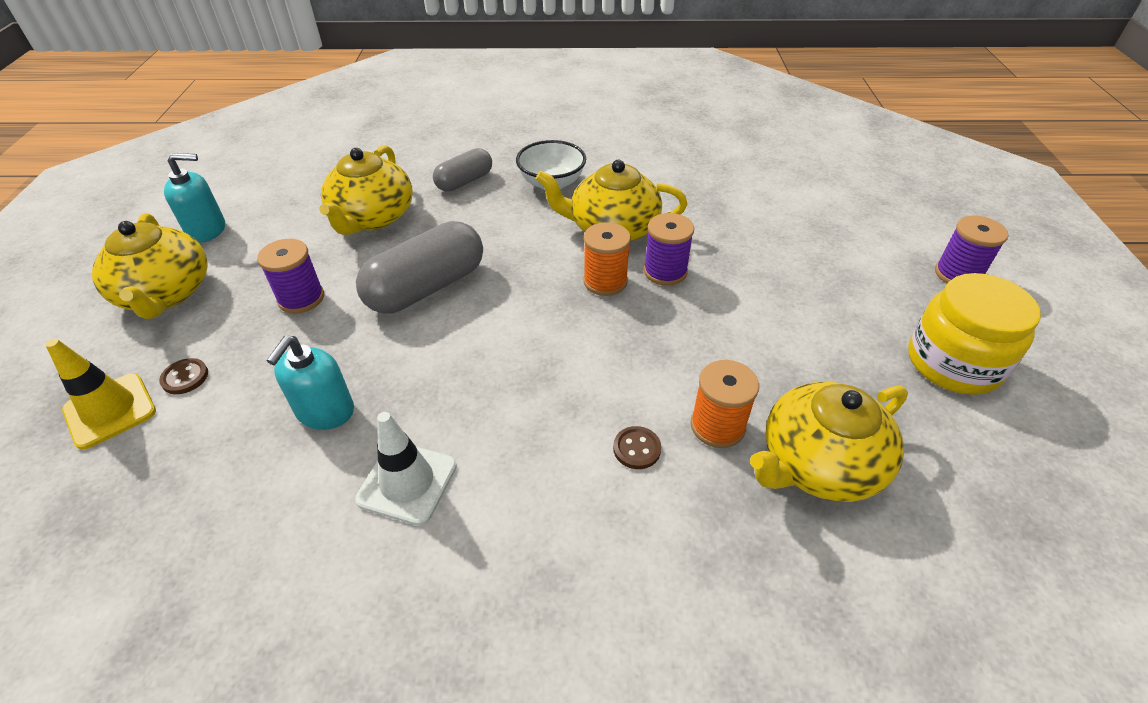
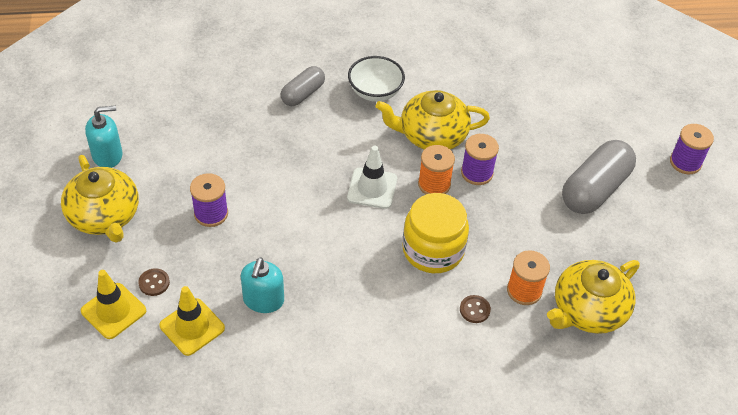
camera: 10 degrees left, 5 degrees up
(207, 441) = (192, 327): none -> yellow traffic cone
(372, 217) = (239, 135): yellow teapot -> none
(407, 482) = (334, 343): white traffic cone -> white traffic cone (372, 188)
(426, 287) = (302, 198): grey capsule -> grey capsule (594, 189)
(953, 363) = (675, 234): yellow jar -> yellow jar (433, 250)

